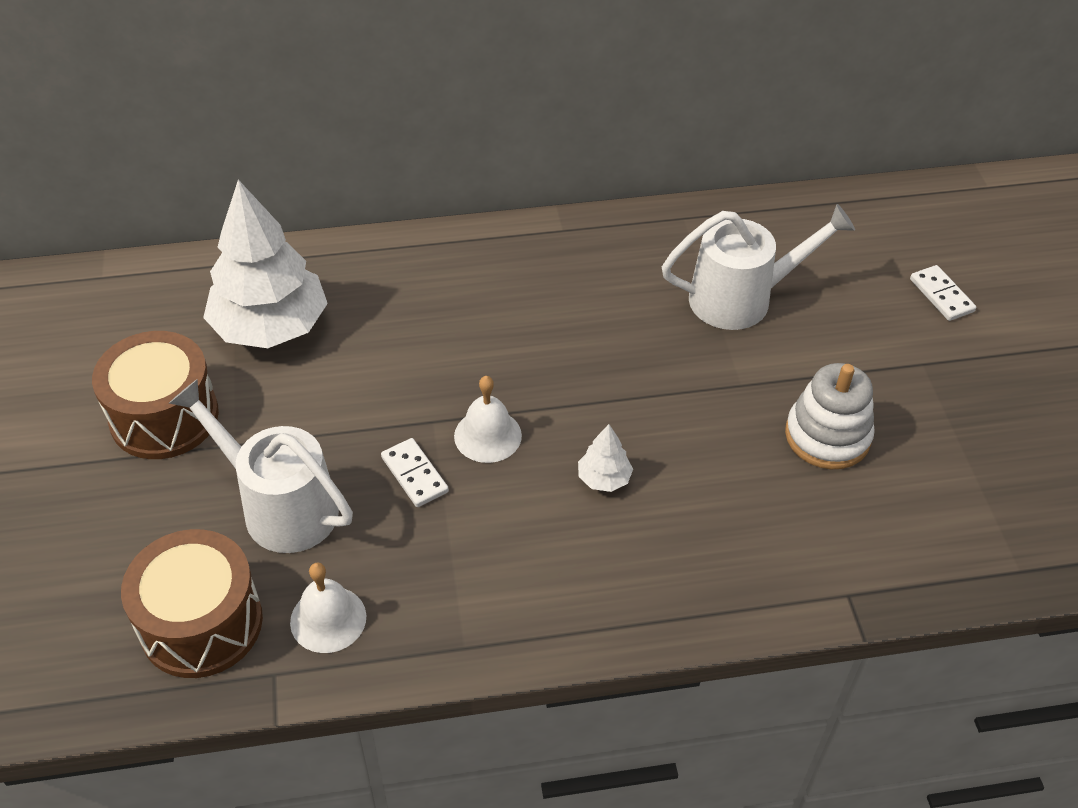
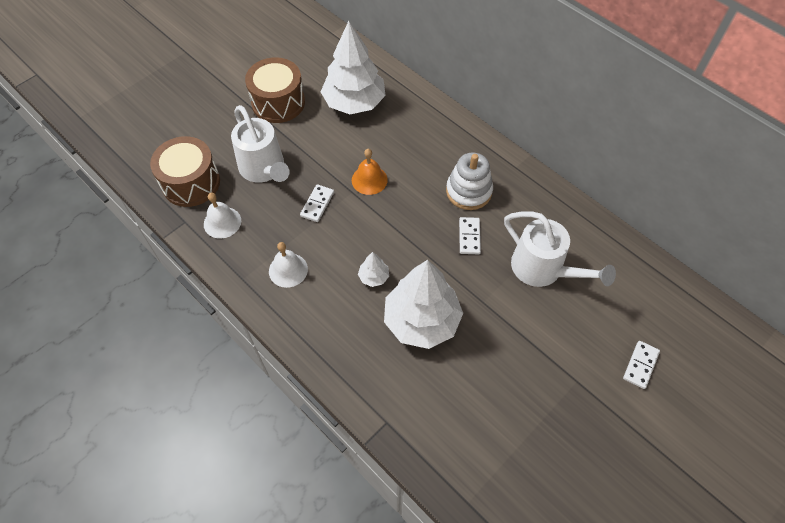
camera: 55 degrees right, 10 degrees up
(279, 506) = (264, 169): white watering can -> white watering can turned 150 degrees clockwise
(431, 389) = (369, 180): none -> orange bell
(487, 435) = (361, 217): white bell -> white bell (288, 270)
(629, 339) = (469, 237): none -> white domino
(719, 465) = (421, 321): none -> white tree
(827, 436) = (482, 360): white stacking toy -> white stacking toy (468, 191)

